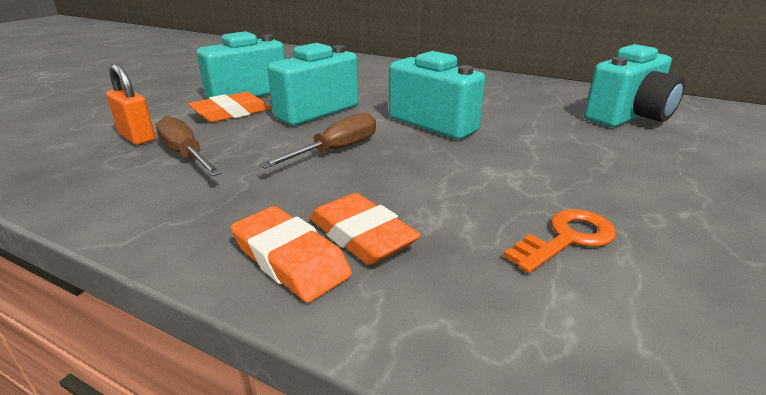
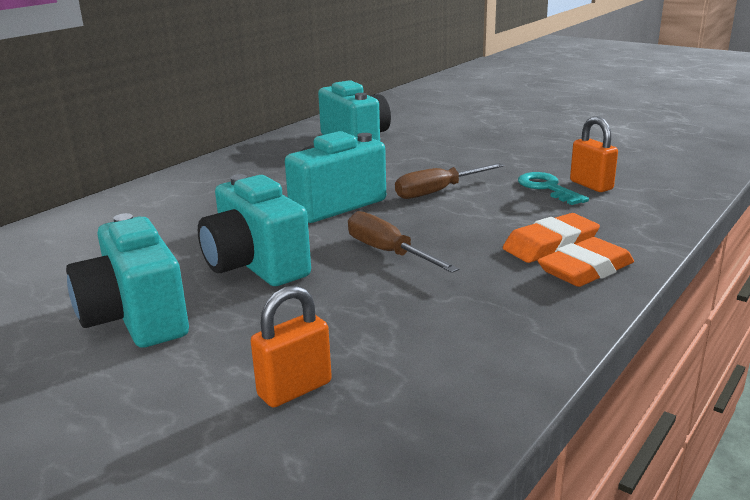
camera: 80 degrees left, 5 degrees down
(186, 155) = (375, 339): brown screwdriver -> brown screwdriver (438, 192)
(231, 113) = (228, 322): orange eraser -> none
(567, 239) = (547, 188): orange key -> turquoise key
(612, 283) = (591, 185): none -> orange padlock

